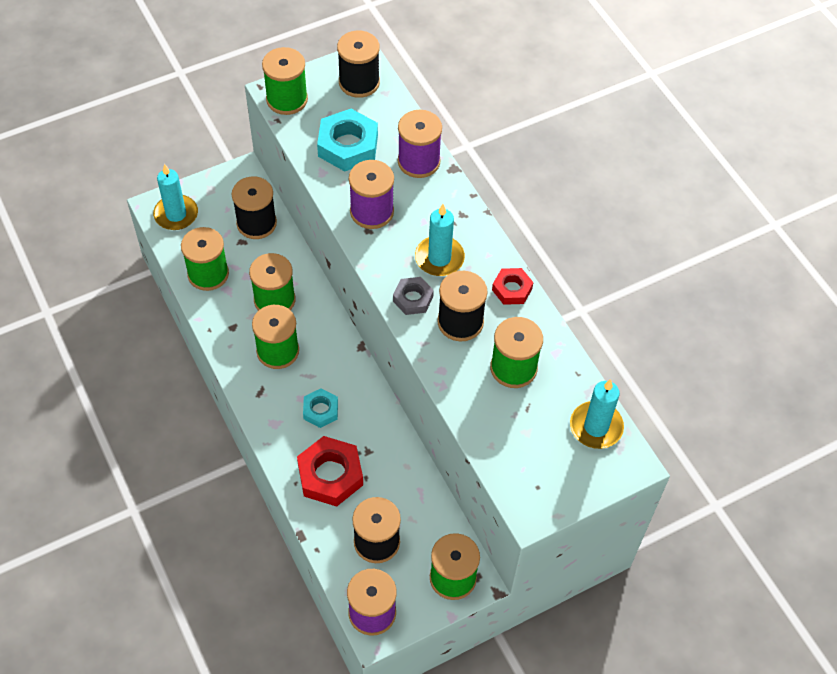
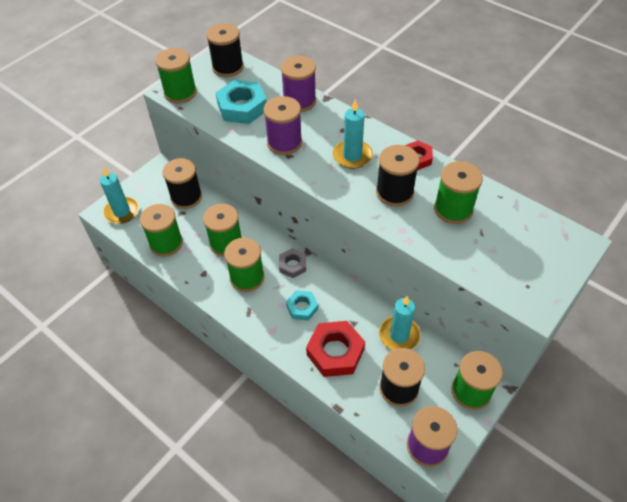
camera: 20 degrees left, 5 degrees down
(413, 299) = (350, 189): grey nut -> grey nut (292, 265)
(596, 427) = (538, 227): turquoise candle -> turquoise candle (399, 335)

